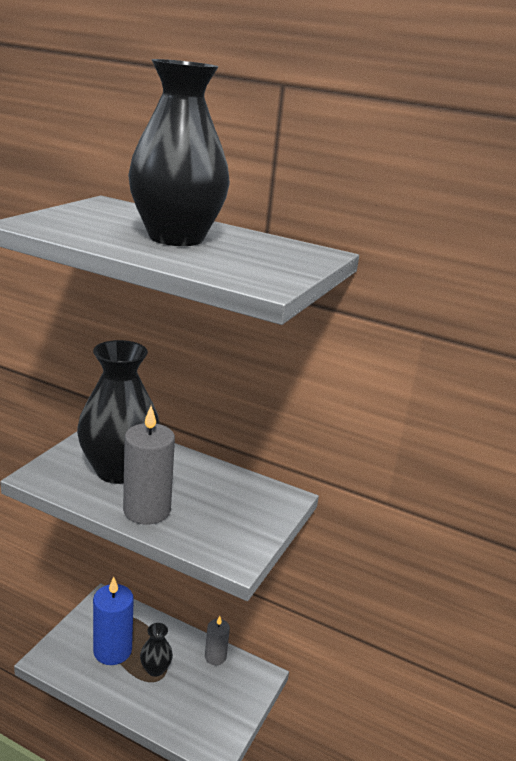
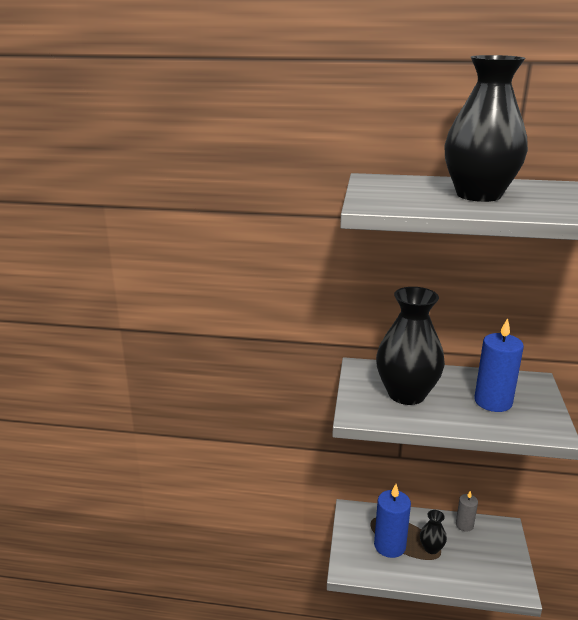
camera: 15 degrees left, 0 degrees up
(147, 510) = (459, 417): grey candle -> none
(206, 506) = (493, 402): none -> blue candle

